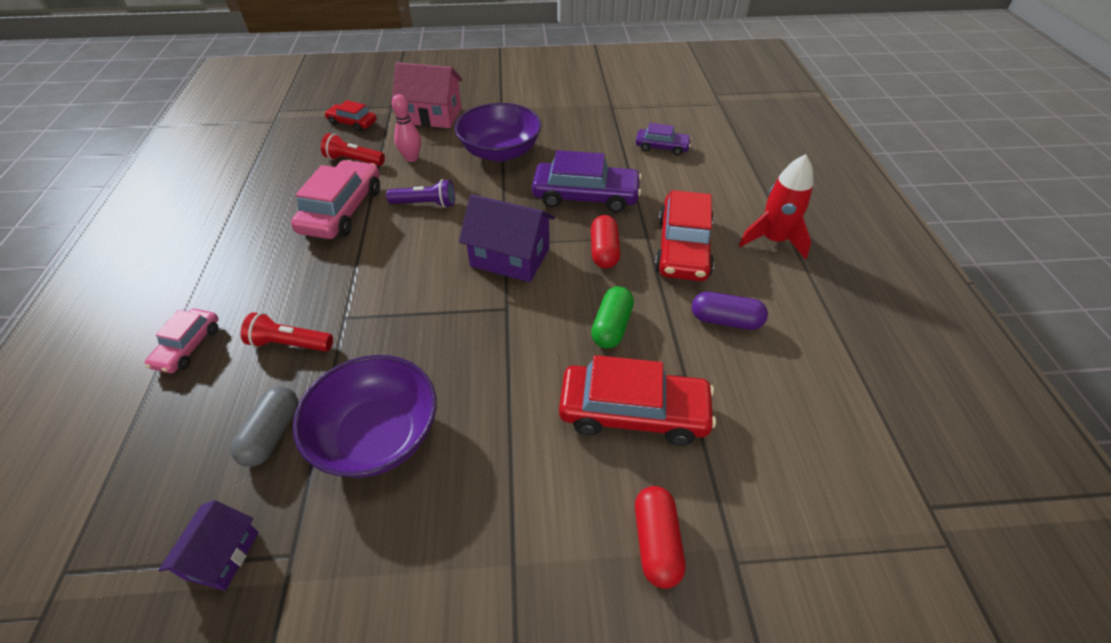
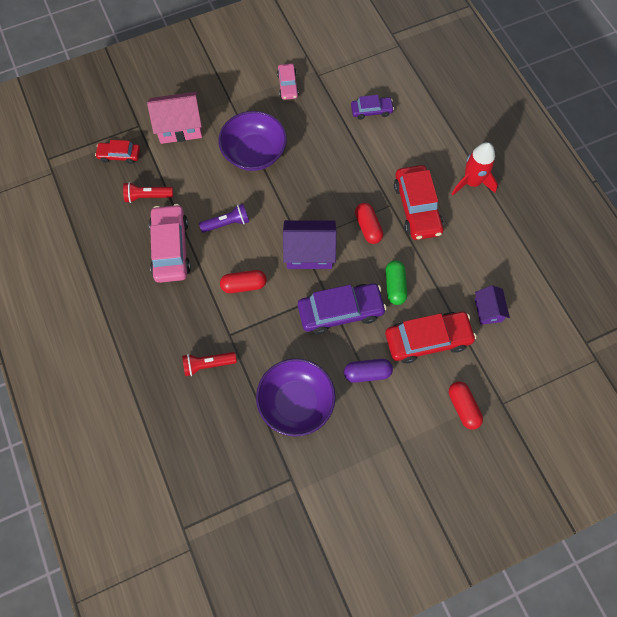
camera: 20 degrees left, 20 degrees up
(188, 346) = (146, 388): pink car -> pink car (288, 85)
(222, 555) = (256, 491): purple house -> purple house (488, 310)
(272, 434) = (237, 422): grey capsule -> none
(402, 269) = (244, 285): none -> red capsule
(411, 158) = (190, 180): pink bowling pin -> none
(585, 196) = (336, 180): purple car -> purple car (340, 311)
(725, 320) = (459, 259): purple capsule -> purple capsule (367, 373)

